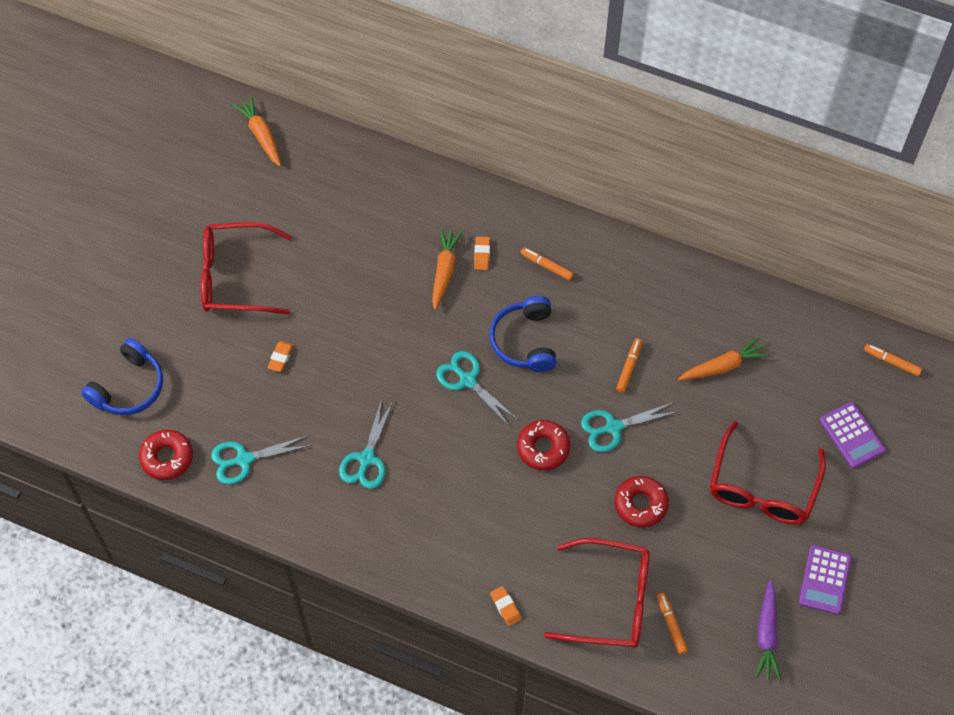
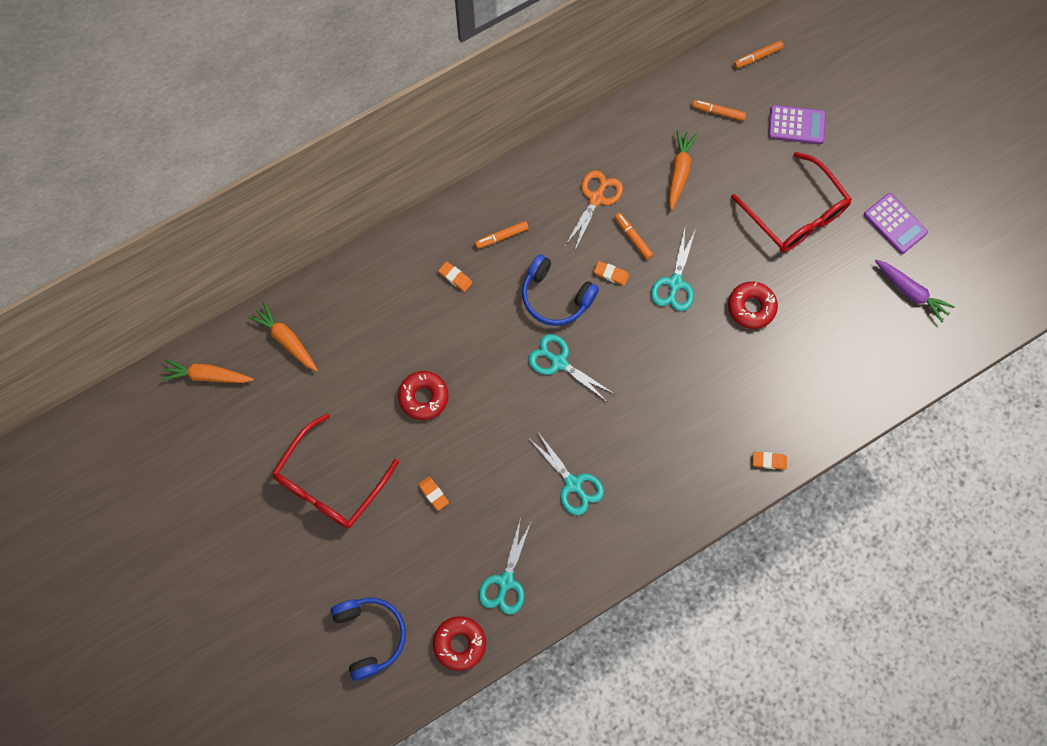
camera: 55 degrees left, 10 degrees up
(444, 271) = (449, 315): orange carrot -> orange carrot (286, 340)
(467, 380) = (559, 362): turquoise scissors -> turquoise scissors turned 45 degrees clockwise
(543, 448) = (656, 345): red donut -> red donut (423, 397)
(580, 371) = (611, 274): none -> orange eraser
(611, 600) = (814, 381): red glasses -> none
(641, 316) = (596, 198): none -> orange scissors
(671, 625) = (861, 352): orange marker -> orange marker (718, 112)

